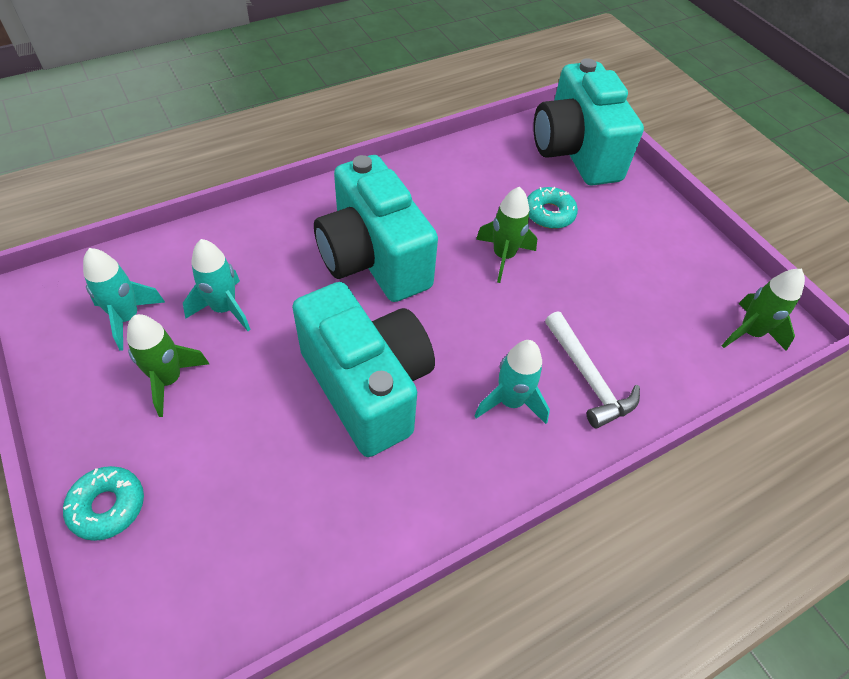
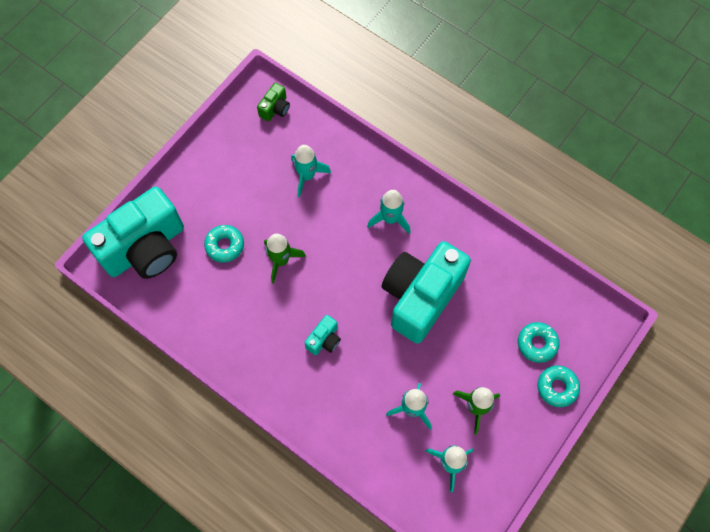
camera: 110 degrees left, 15 degrees up
(192, 513) = (537, 343): none -> turquoise donut
(373, 259) = (324, 340): turquoise camera -> turquoise camera, size x0.41
(588, 377) = (353, 184): white hammer -> none
(622, 328) = (307, 176): none -> turquoise rocket
(749, 333) = (275, 109): green rocket -> green camera

